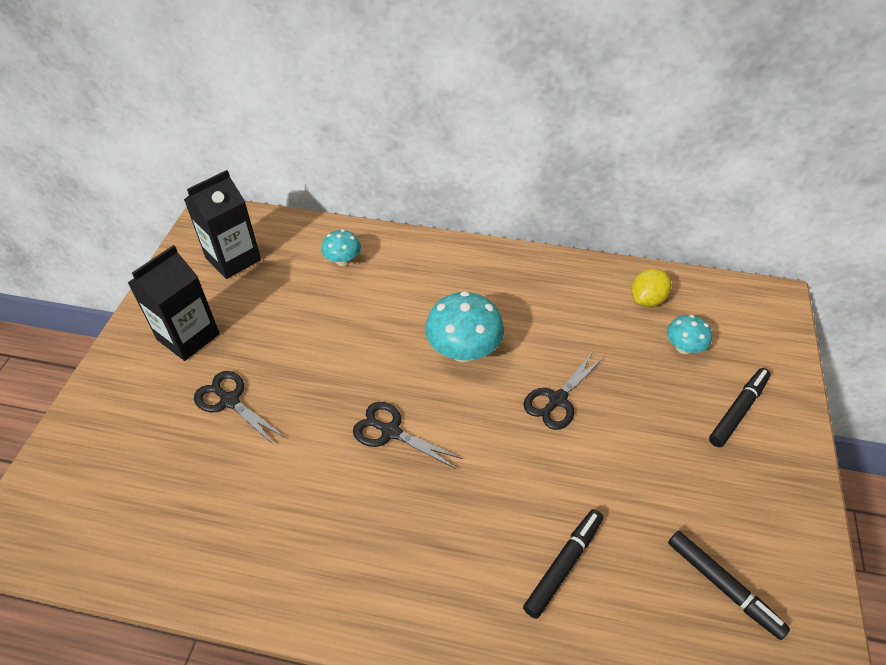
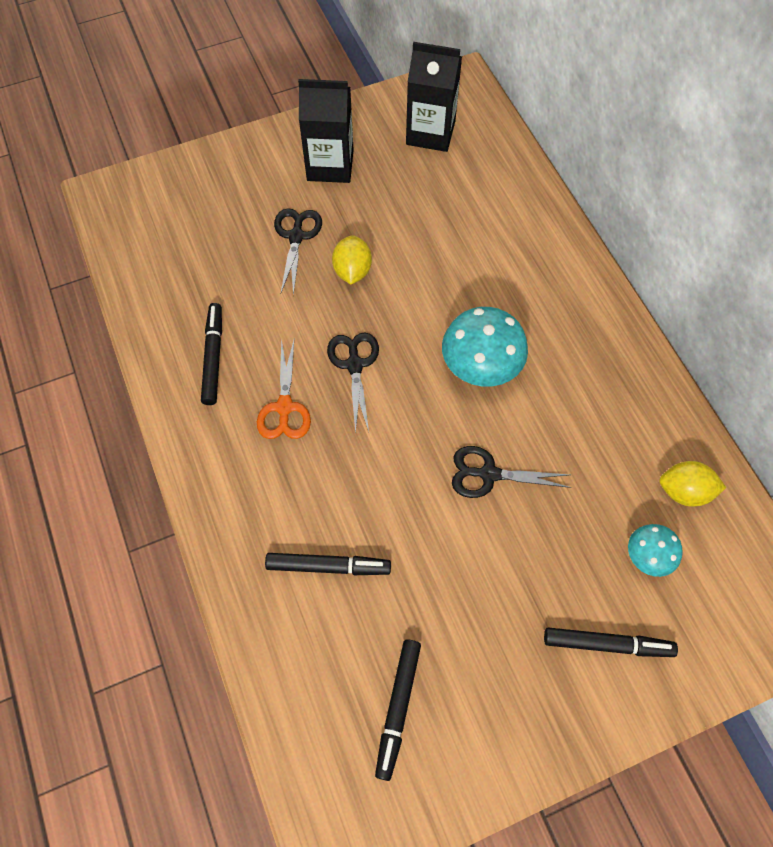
camera: 55 degrees right, 15 degrees up
(285, 539) = (213, 357): none -> black marker
(303, 381) = (352, 271): none -> yellow lemon
(343, 261) = (500, 209): turquoise mushroom -> none
(386, 509) = (284, 407): none -> orange scissors

